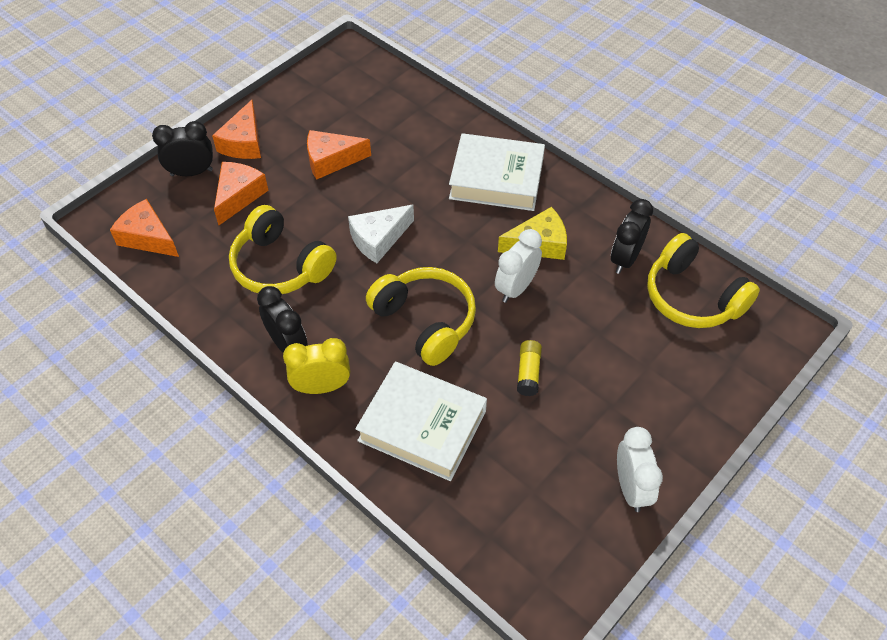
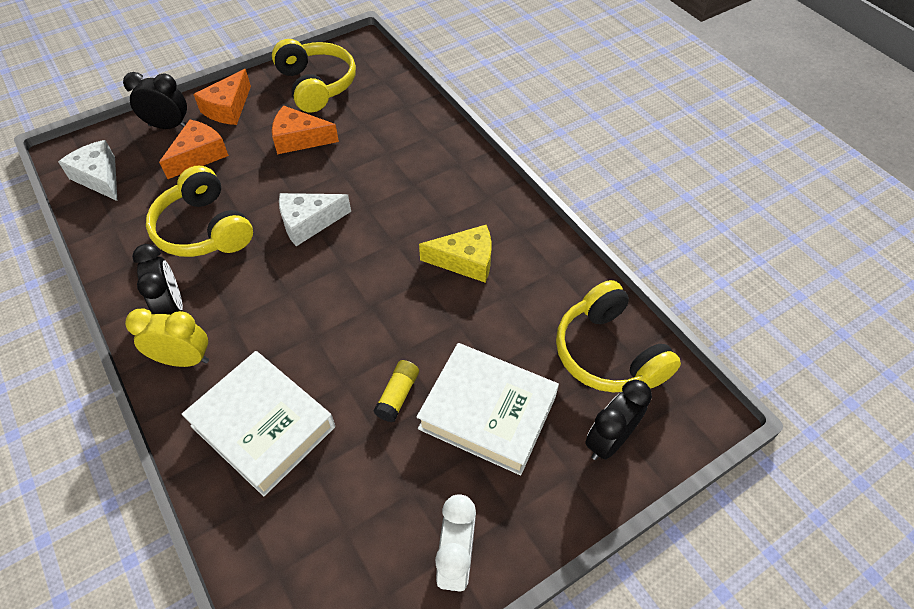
camera: 15 degrees right, 0 degrees up
(147, 237) = (99, 177): orange cheese -> white cheese
(425, 321) = (316, 315): yellow headphones -> yellow headphones (316, 85)
(496, 179) = (450, 187): white book -> white book (487, 412)
(516, 288) = (423, 301): white clock -> none
(625, 259) = (550, 295): black clock -> black clock (609, 440)

